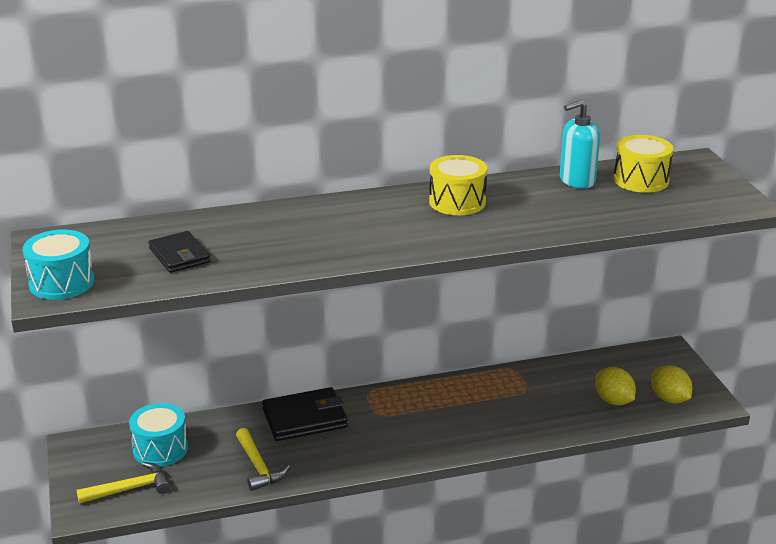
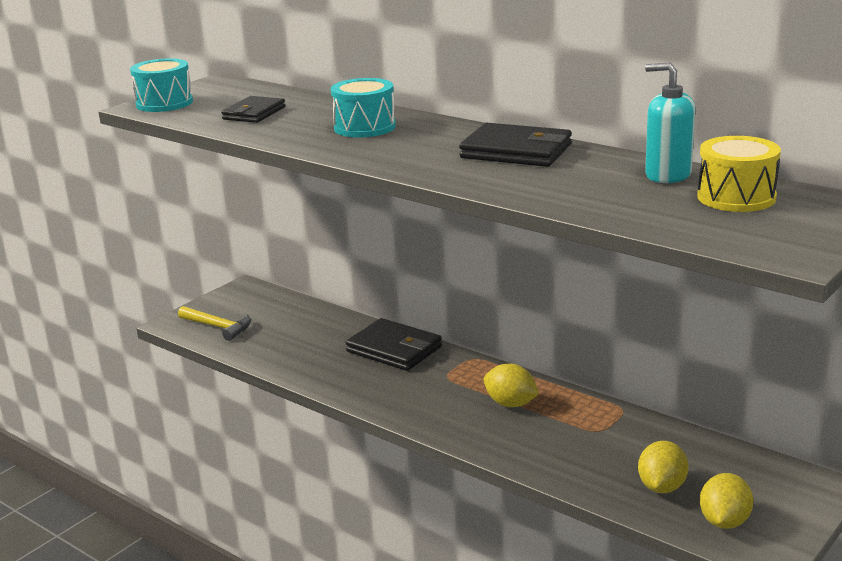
camera: 55 degrees right, 5 degrees down
(160, 449) = (278, 315): turquoise drum -> turquoise drum (364, 127)
(258, 466) = (305, 359): yellow hammer -> none
(451, 406) = (510, 404): none -> yellow lemon
(457, 202) = (516, 151): yellow drum -> black wallet

